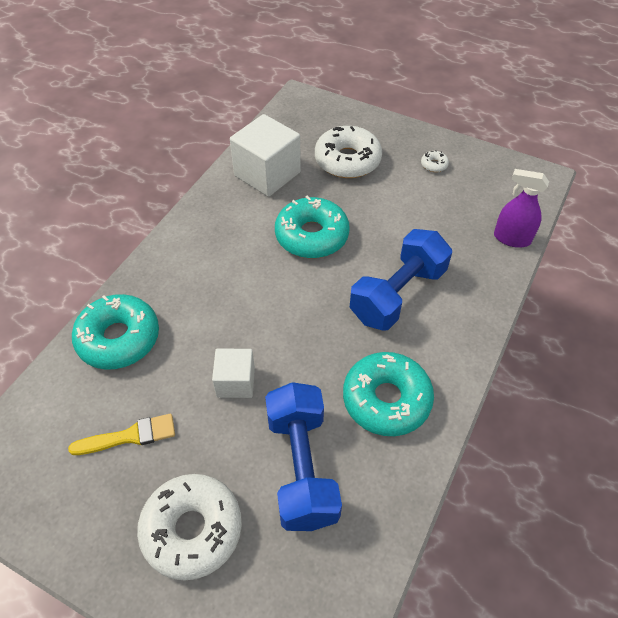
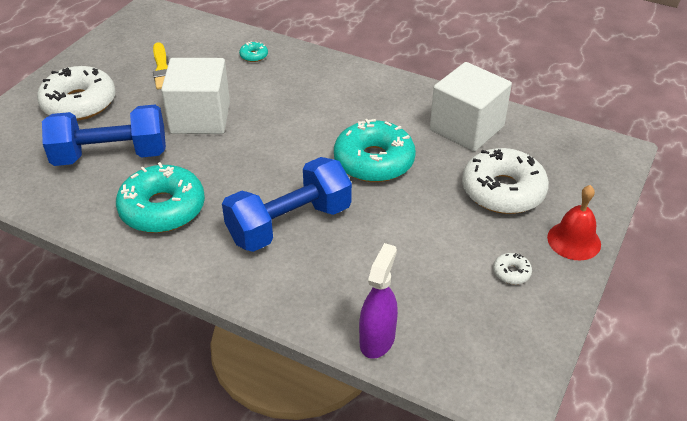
camera: 90 degrees right, 10 degrees down
(119, 338) = (254, 56): turquoise donut -> turquoise donut, size x0.41
(235, 382) = (200, 117): white cube -> white cube, size x1.72
(398, 131) = (574, 240): none -> red bell
(398, 294) = (289, 224): blue dumbbell -> blue dumbbell turned 75 degrees counterclockwise

